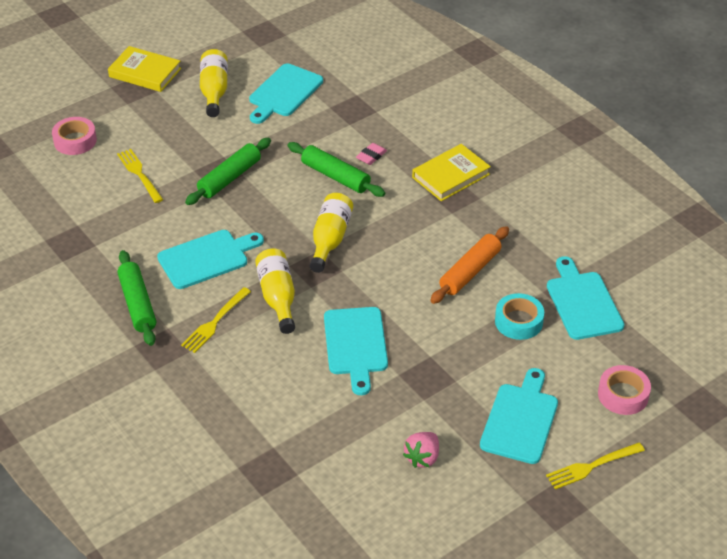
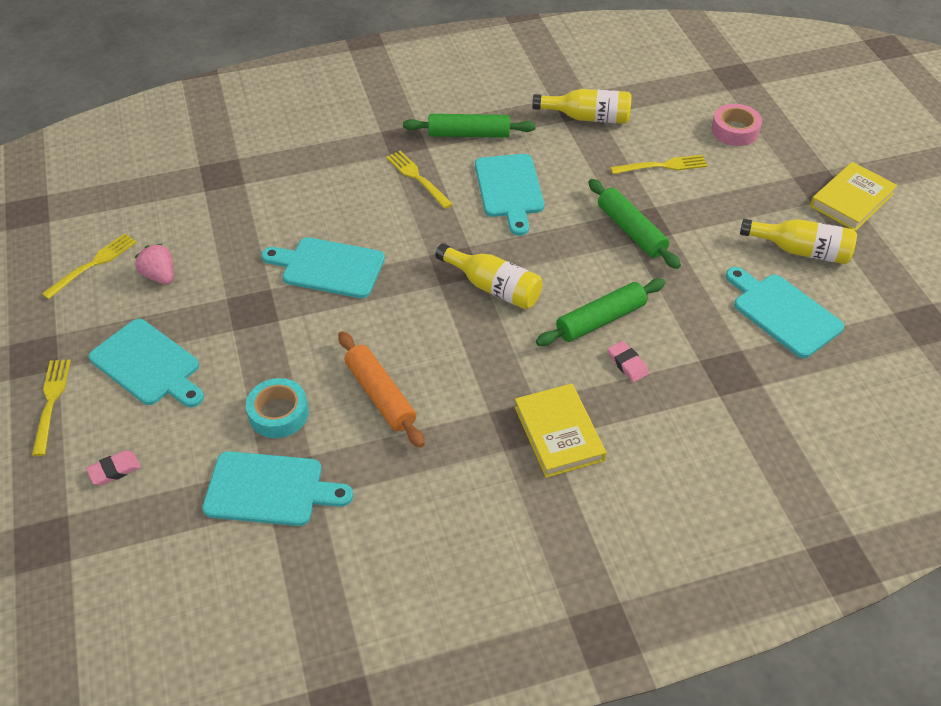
camera: 110 degrees right, 5 degrees up
(278, 297) = (426, 227): yellow bottle -> yellow bottle (587, 117)
(434, 516) = (93, 264): none -> yellow fork
(623, 395) = (114, 470): pink tape -> pink eraser

